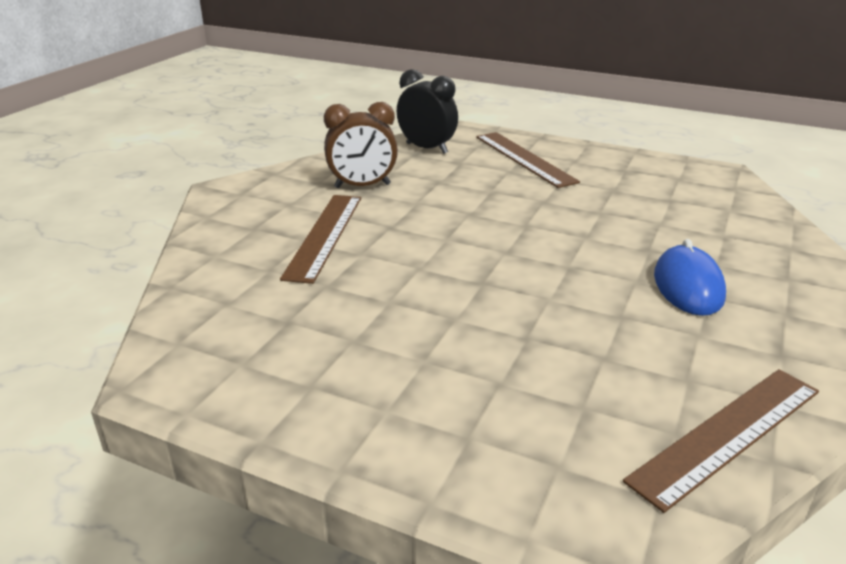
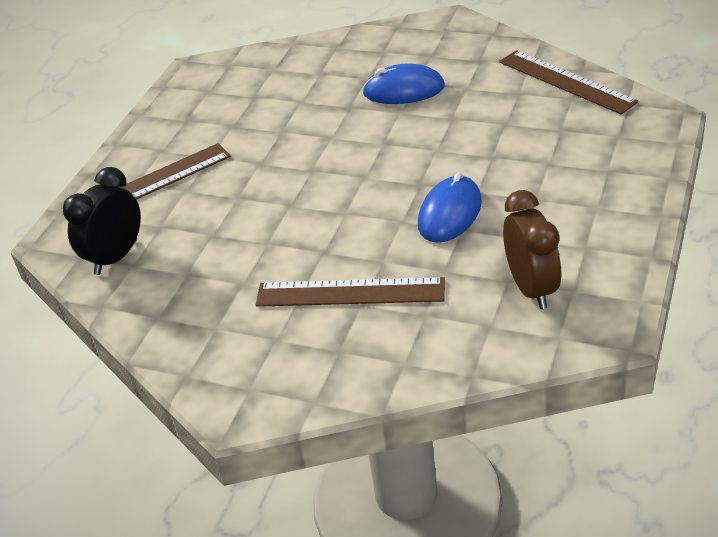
camera: 90 degrees left, 10 degrees up
(362, 186) = (227, 289): brown clock -> brown clock (531, 288)
(419, 296) = (450, 213): none -> blue mouse

